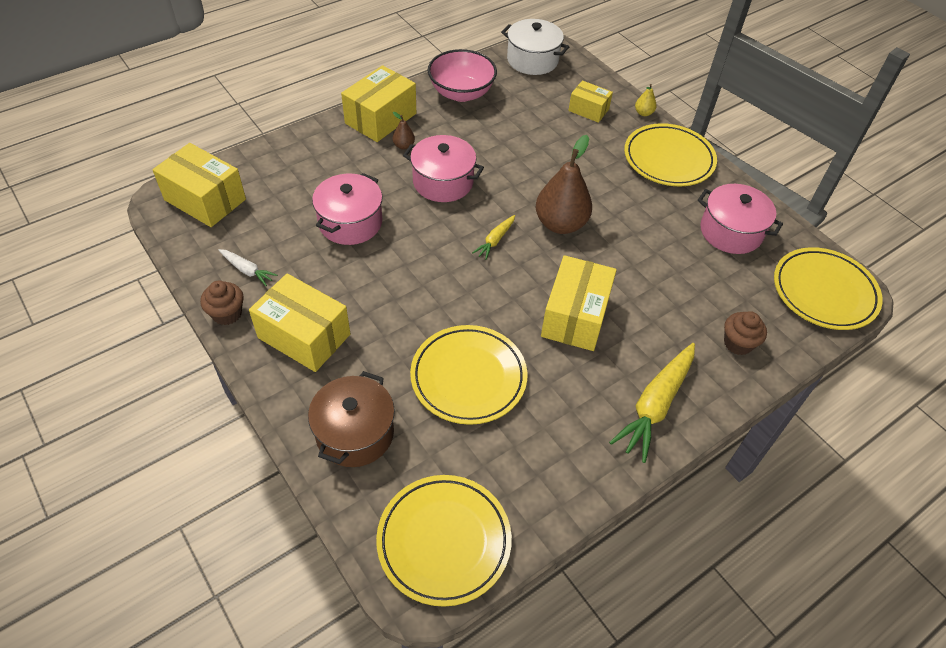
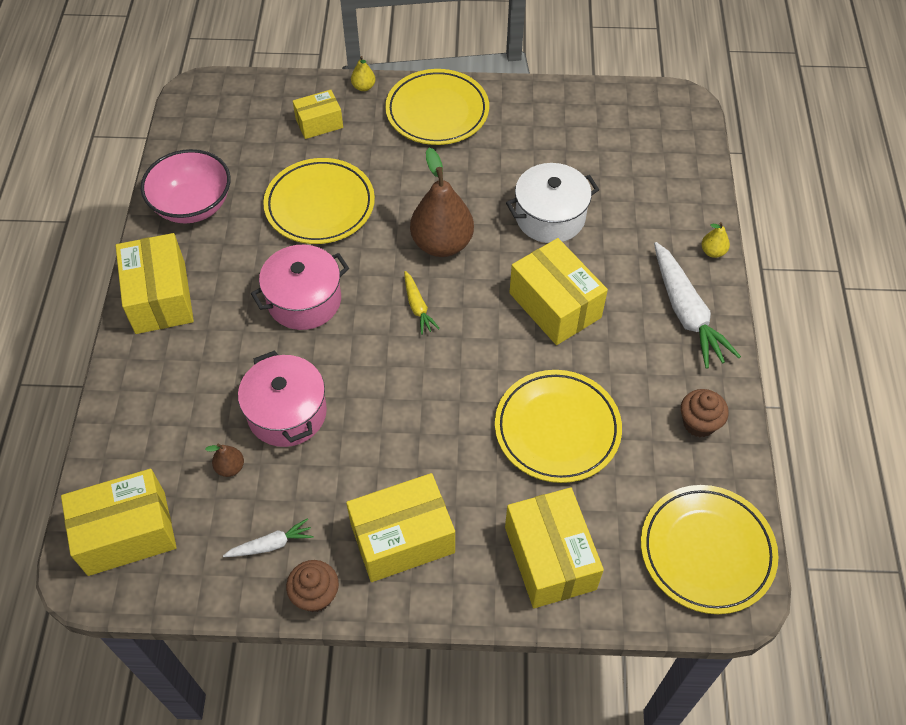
camera: 50 degrees left, 5 degrees up
(355, 433) = (549, 558): brown pot -> yellow box
(404, 146) = (221, 302): brown pear -> brown pear (230, 467)
(532, 60) = (205, 117): white pot -> white pot (550, 217)
(655, 405) = (686, 313): yellow carrot -> white carrot
(731, 232) = (556, 132): pink pot -> none
(734, 392) = (713, 252): none -> yellow pear
(738, 343) = (670, 214): brown cupcake -> brown cupcake (699, 423)
(824, 292) = (665, 122): yellow plate -> yellow plate (320, 205)

